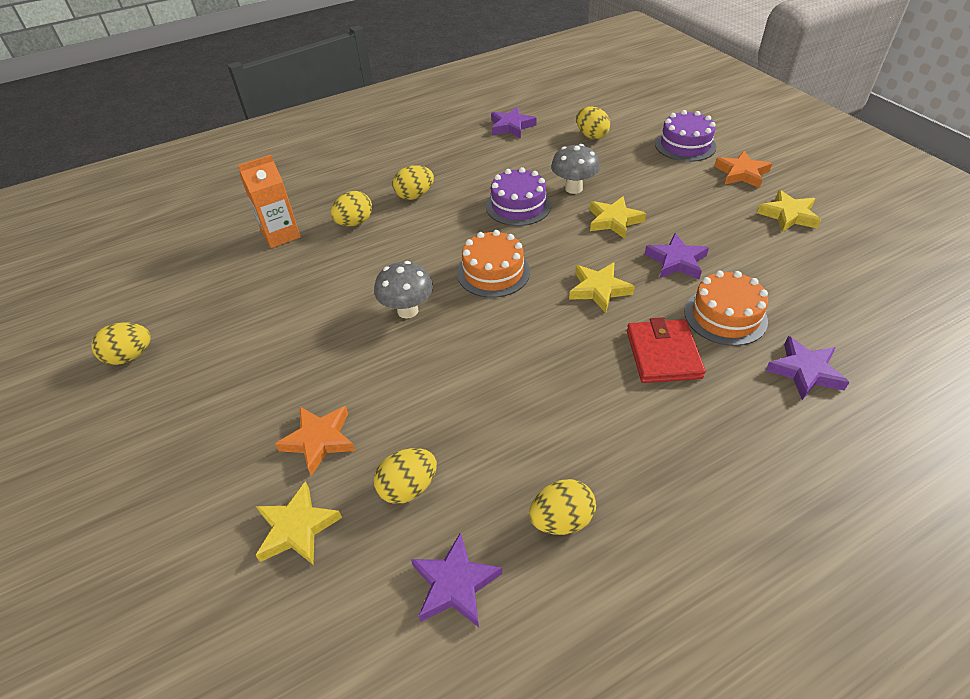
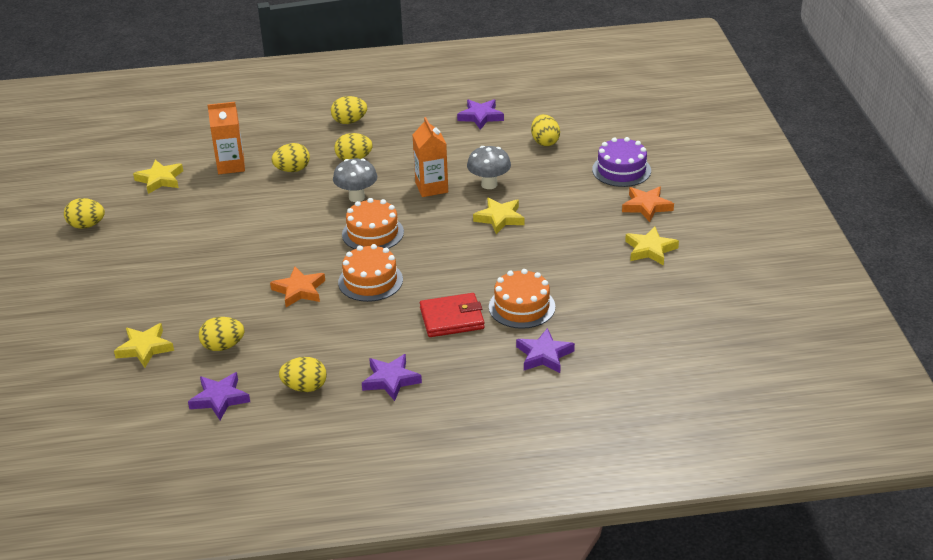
camera: 20 degrees right, 10 degrees down
(319, 440) = (183, 307): orange star -> orange star (299, 290)
(384, 159) = (349, 121): none -> yellow egg
(407, 311) = (291, 244): grey mushroom -> grey mushroom (356, 197)
(518, 206) = (431, 187): purple cake -> orange carton
(533, 332) = (370, 281): none -> orange cake
(599, 289) = (443, 265): yellow star -> yellow star (160, 180)
(663, 354) = (452, 318): red wallet -> red wallet turned 60 degrees clockwise
(676, 261) = (521, 261): purple star -> purple star (391, 380)

